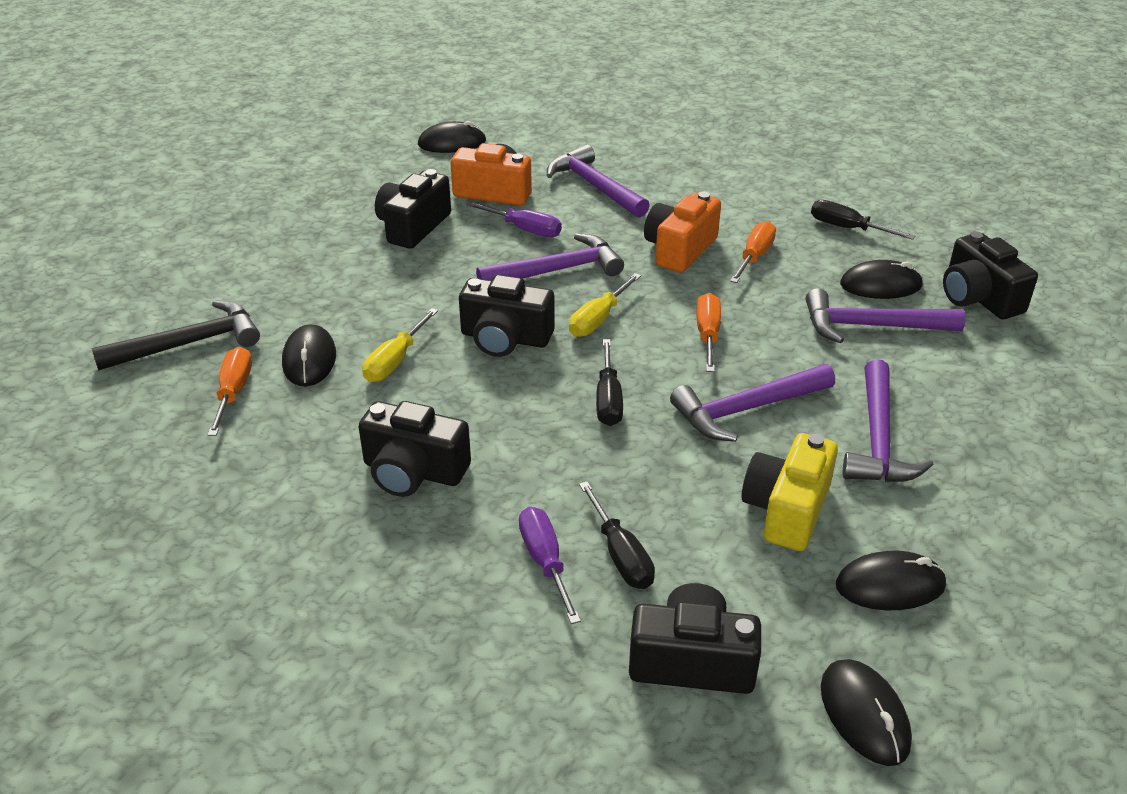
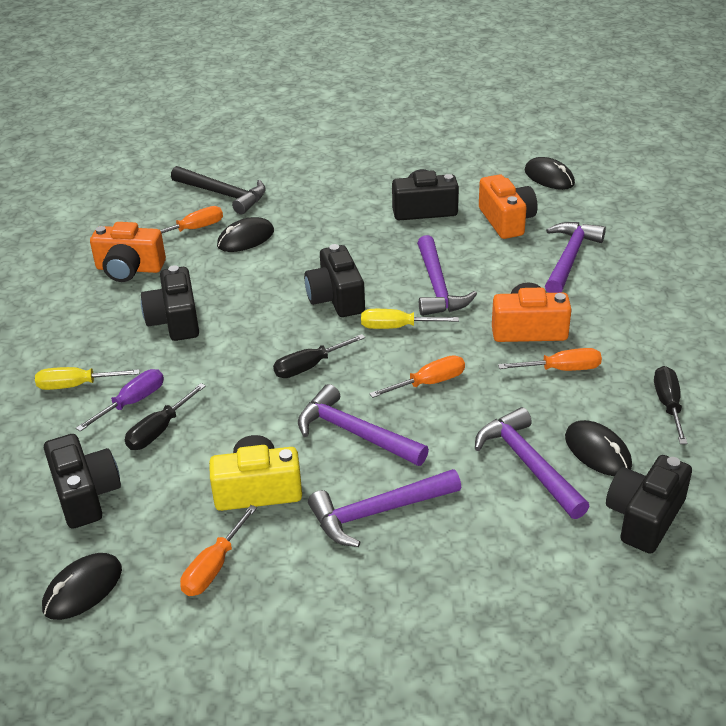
camera: 60 degrees right, 0 degrees up
(252, 475) = (129, 269): none -> orange camera
(395, 360) = (273, 268): yellow screwdriver -> yellow screwdriver (77, 385)
(524, 229) = (473, 252): purple screwdriver -> none
(557, 271) = (437, 287): purple hammer -> purple hammer turned 45 degrees clockwise
(890, 585) = (214, 566): black mouse -> orange screwdriver

